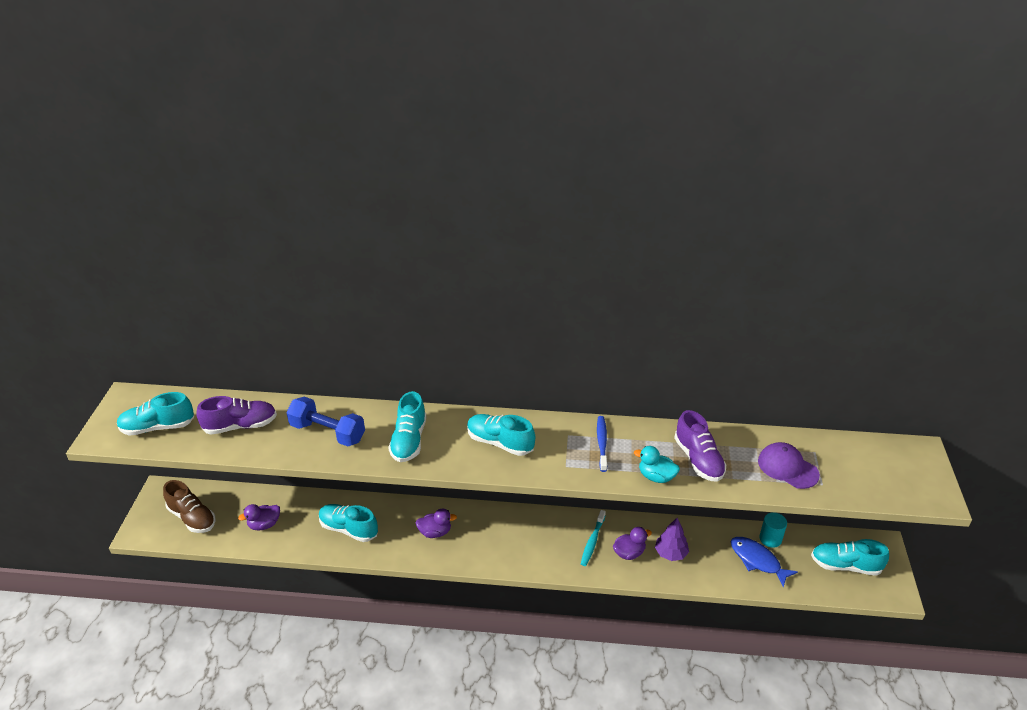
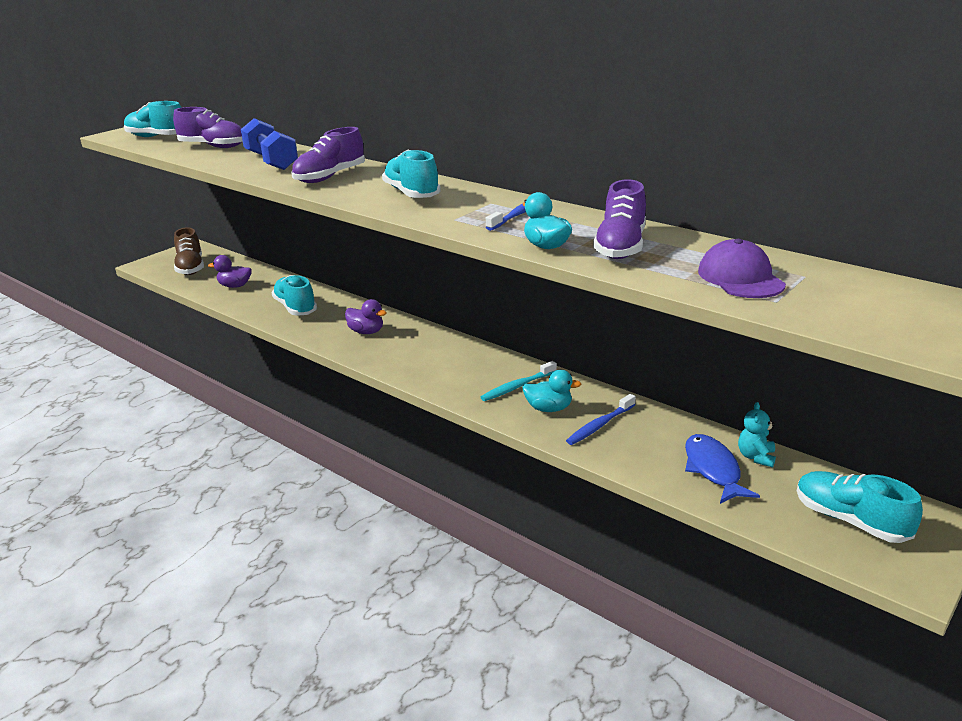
camera: 35 degrees right, 10 degrees down
(409, 440) = (330, 177): turquoise shoe -> purple shoe
(629, 553) = (549, 408): purple duck -> turquoise duck
(670, 553) = (600, 425): purple tree -> blue toothbrush
(770, 539) = (756, 457): turquoise cylinder -> turquoise teddy bear

